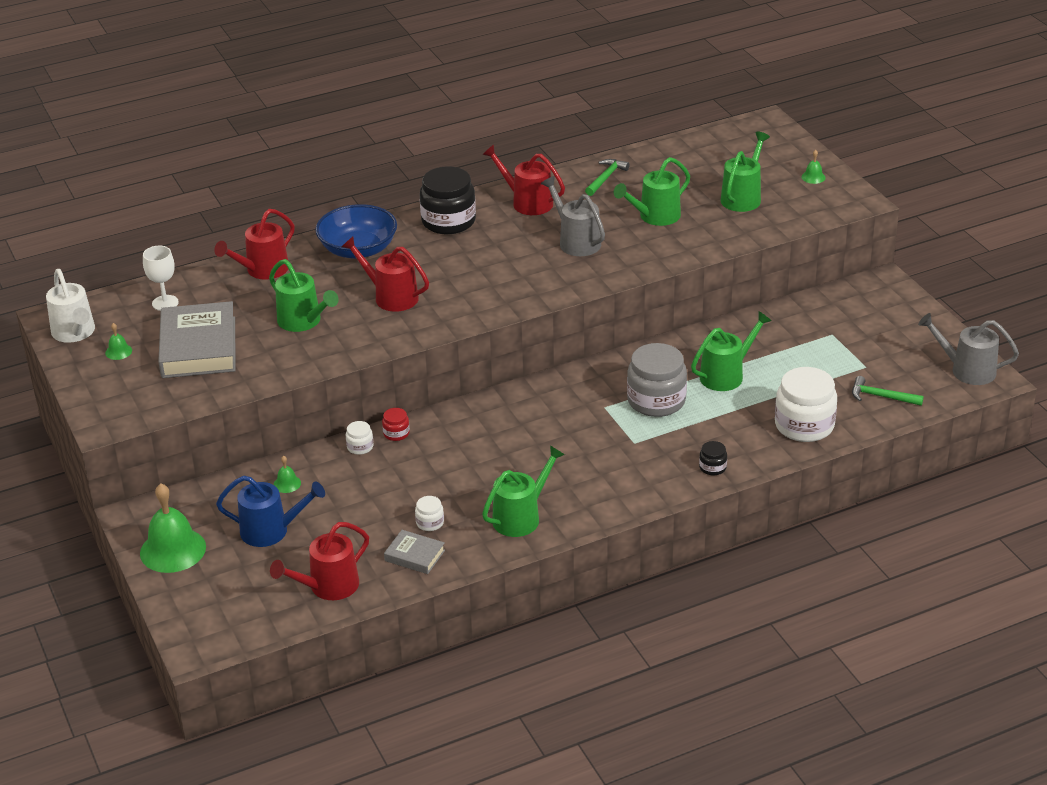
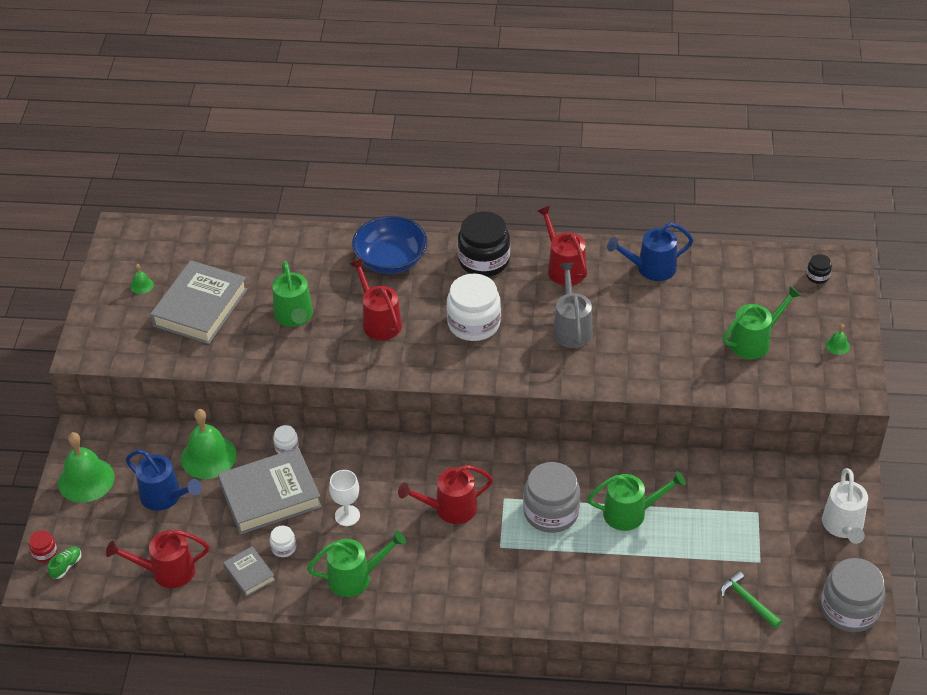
camera: 30 degrees right, 10 degrees up
(75, 333) = (125, 253): white watering can -> white watering can (843, 526)
(165, 303) = (208, 251): white goblet -> white goblet (347, 515)
(217, 625) = (66, 566): none -> green shoe
(262, 270) = (303, 250): red watering can -> red watering can (450, 509)
(287, 483) = (208, 457): green bell -> green bell, size x2.30
(379, 489) = (270, 496): none -> grey book
(396, 433) = (323, 446): red jar -> red jar (44, 552)
(606, 178) = (651, 268): green hammer -> blue watering can
(655, 217) = (659, 330): green watering can -> none
(712, 467) = (544, 604): black jar -> black jar (817, 276)
(804, 425) = (655, 598): white jar -> white jar (474, 323)
(967, 370) = (849, 609): grey watering can -> grey jar

